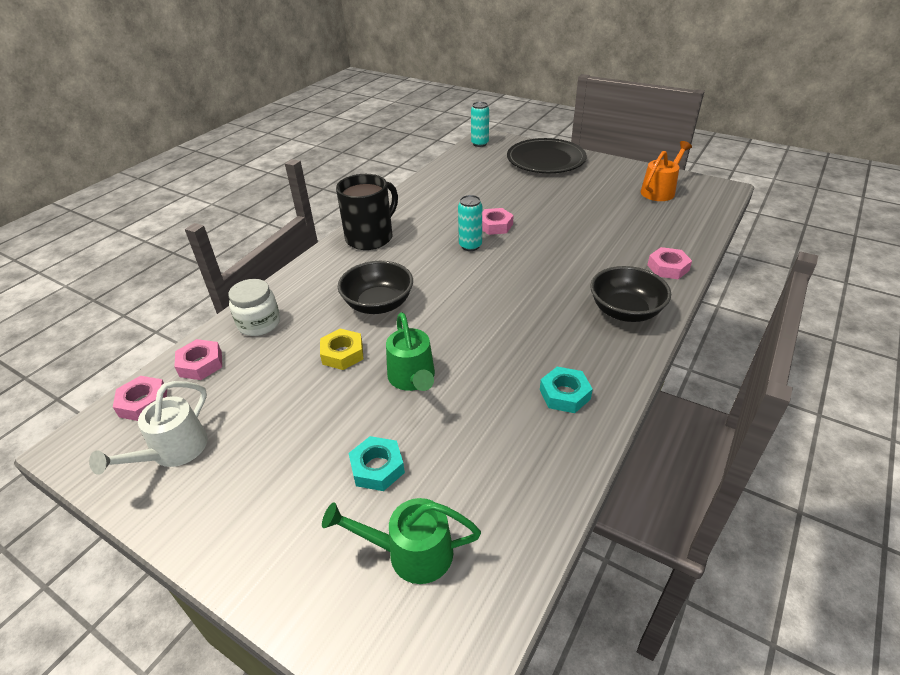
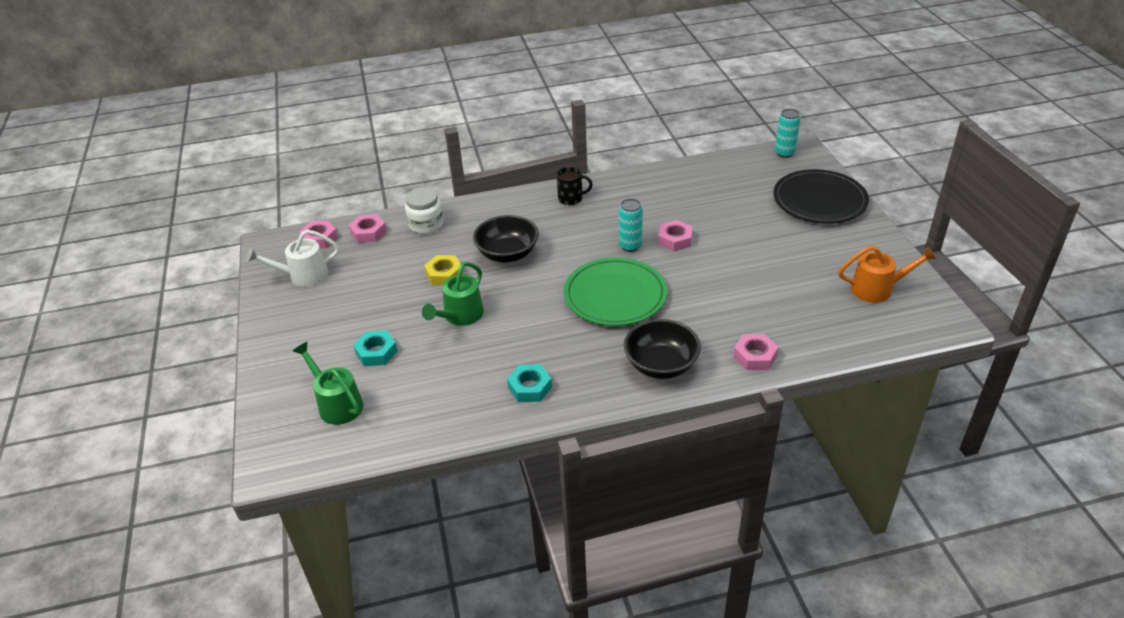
camera: 45 degrees right, 0 degrees up
(370, 237) = (571, 199): black mug -> black mug, size x0.55
(515, 284) = (615, 295): none -> green plate

